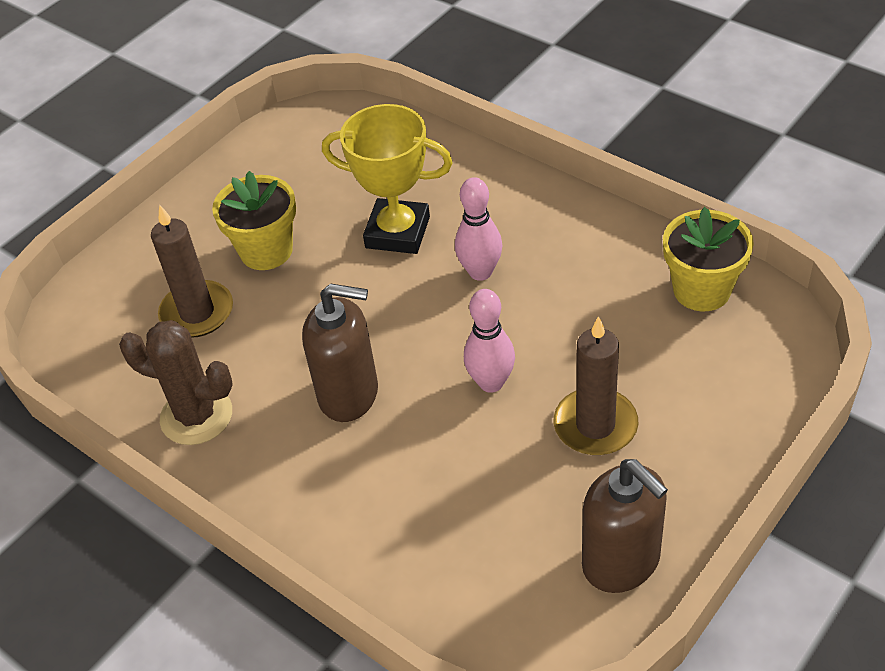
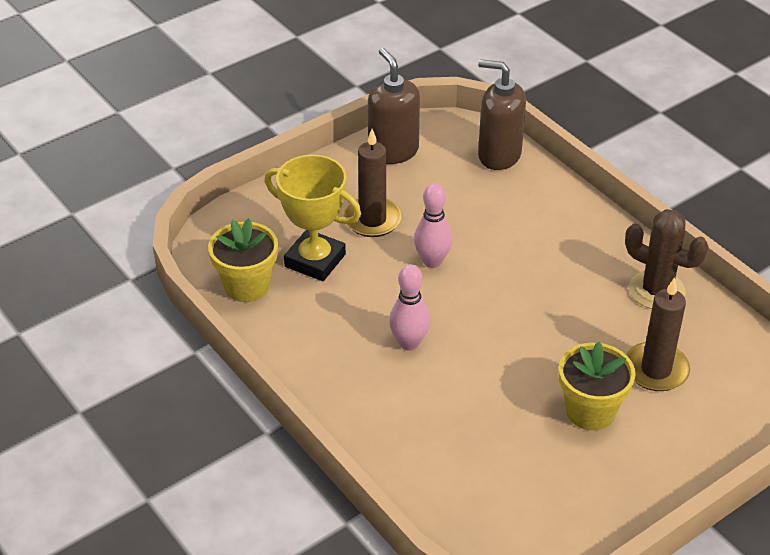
camera: 170 degrees left, 5 degrees down
(349, 394) = (538, 278): brown soap dispenser -> brown soap dispenser (499, 155)
(397, 232) = (468, 397): yellow trophy -> yellow trophy (315, 260)

